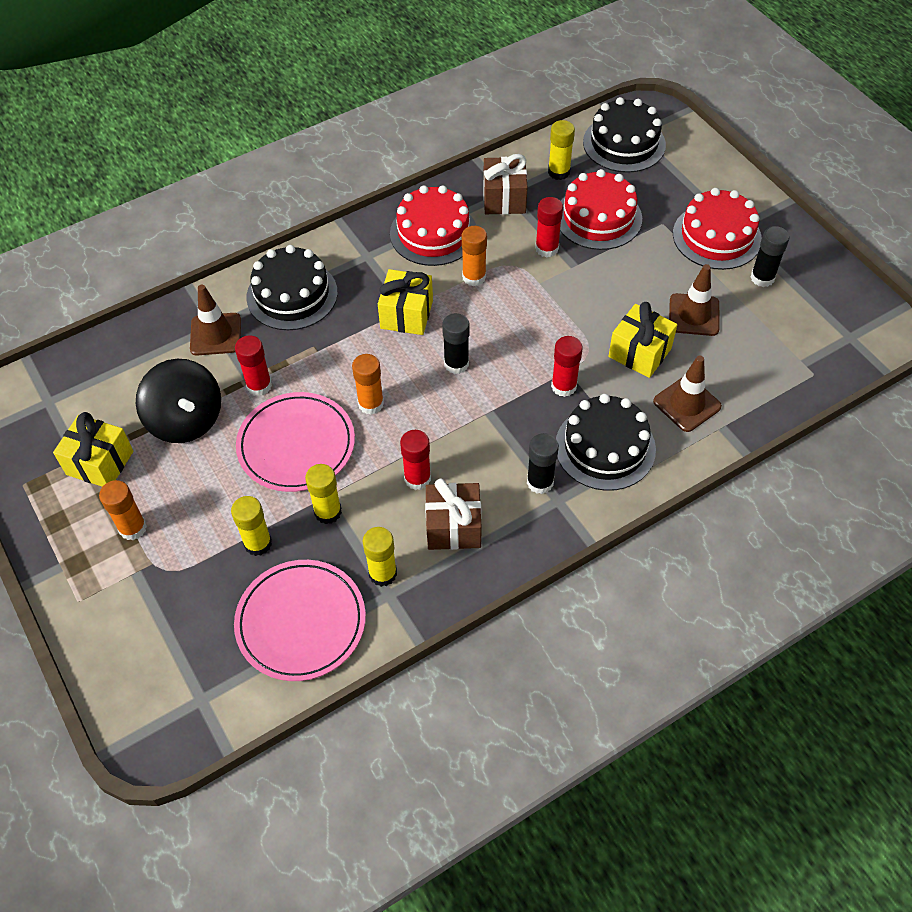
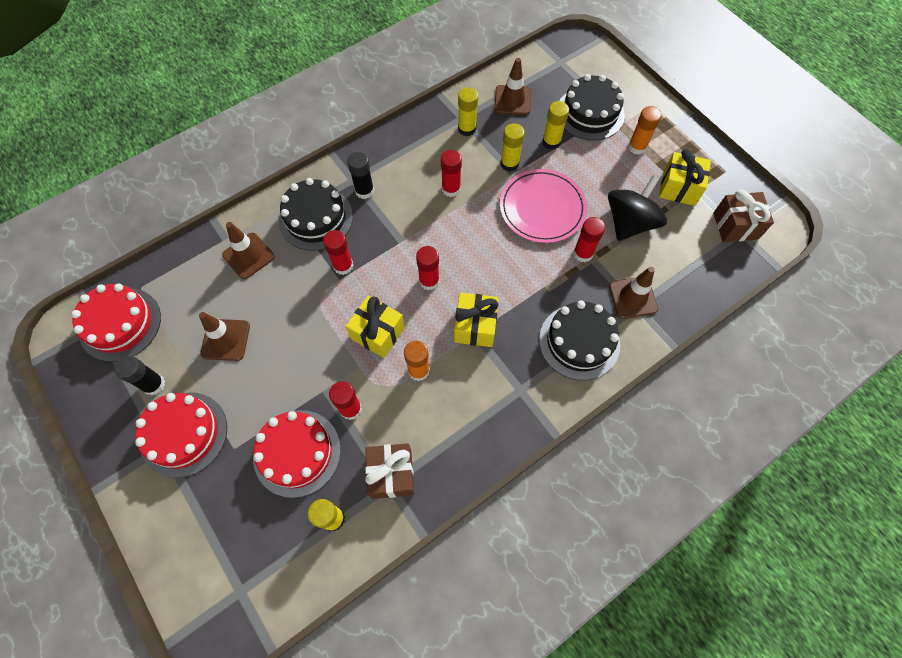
camera: 175 degrees right, 10 degrees up
(186, 420) = (629, 223): black spinning top -> black spinning top turned 75 degrees clockwise
(301, 622) = (512, 100): pink plate -> brown traffic cone
(371, 404) = (493, 243): orange glue stick -> none
(433, 233) = (460, 422): red cake -> red cake (120, 324)
(453, 527) = (423, 158): brown gift -> brown gift (735, 226)
(456, 364) = (429, 281): black glue stick -> red glue stick
(624, 143) = (256, 572): black cake -> black cake (590, 113)
(639, 353) = (278, 299): yellow gift -> yellow gift (378, 333)

